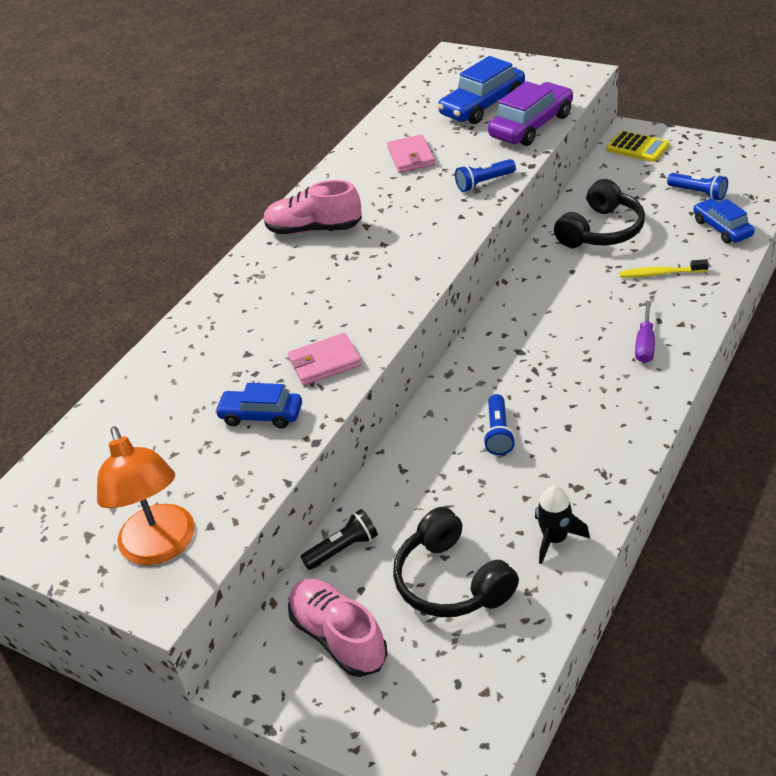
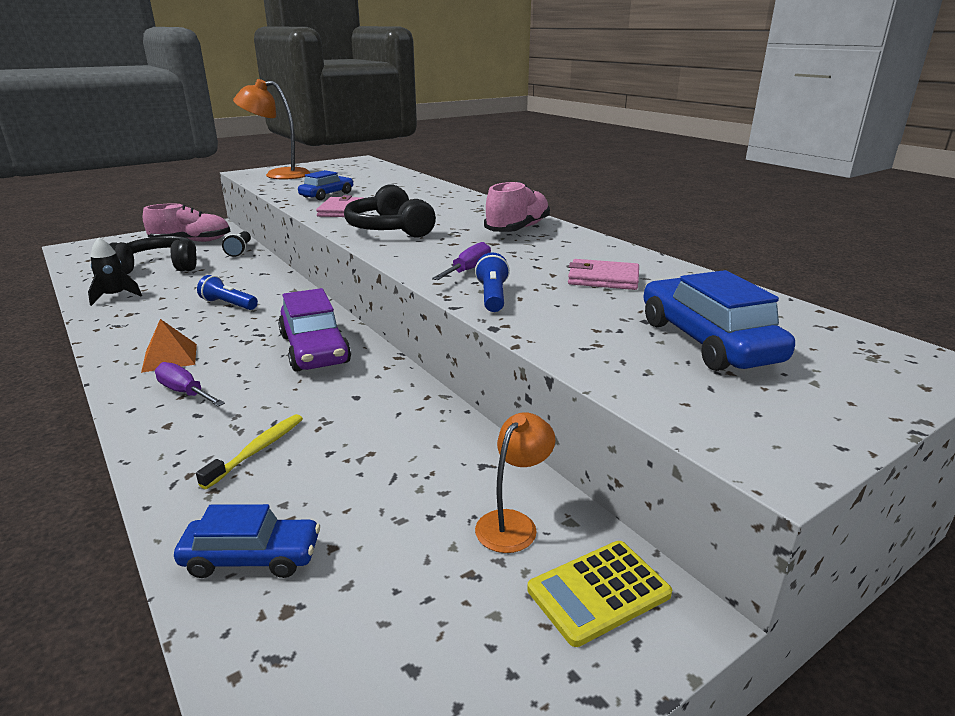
camera: 110 degrees right, 15 degrees down
(443, 211) = (468, 270): none -> purple screwdriver
(531, 126) = (603, 355): purple car -> purple car (314, 349)
(601, 230) = (400, 445): black headphones -> black headphones (389, 229)
(616, 390) = (169, 357): none -> orange pyramid
(622, 177) = (513, 523): none -> orange lamp
(698, 193) = (369, 588): blue flashlight -> none

